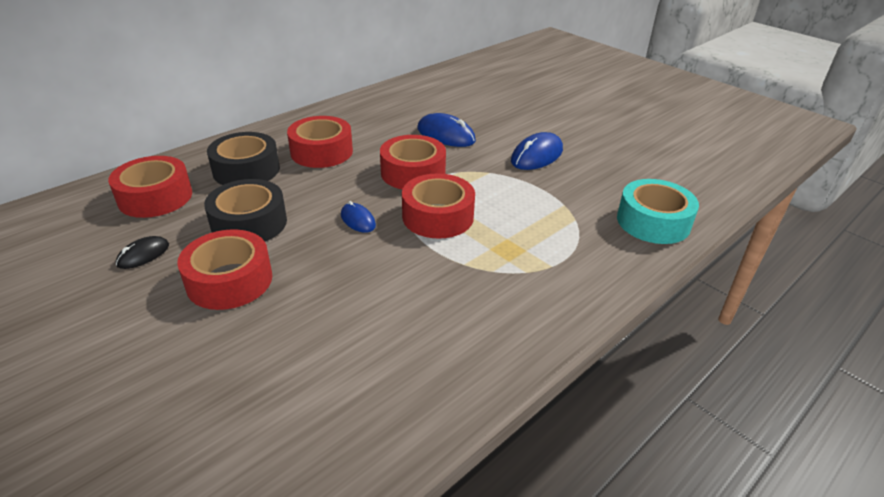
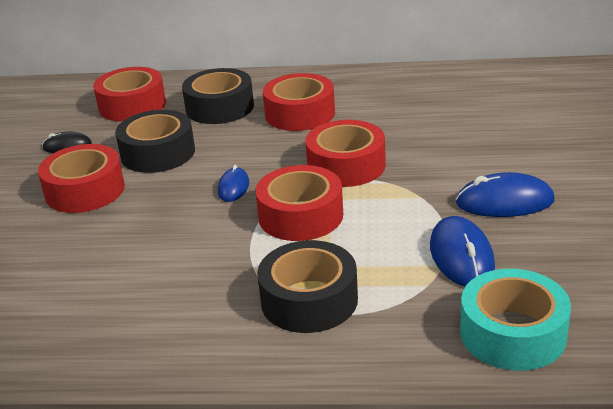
camera: 50 degrees right, 5 degrees down
(446, 135) = (441, 140): blue mouse -> blue mouse (461, 256)
(531, 264) = (309, 300): none -> black tape

